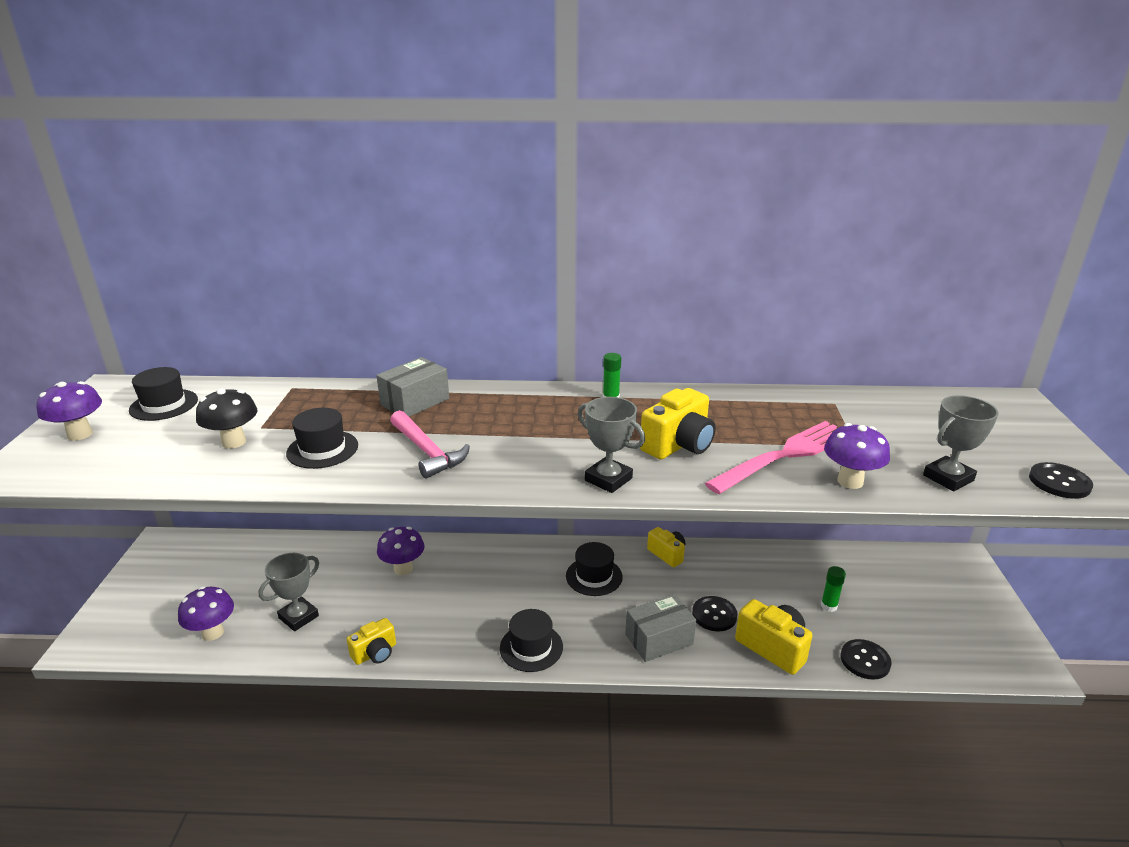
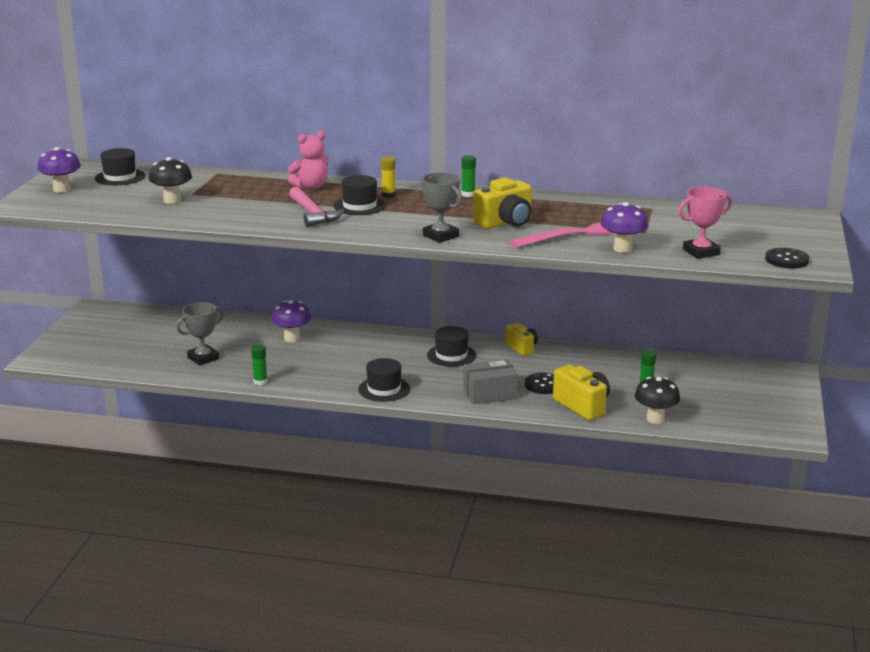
camera: 10 degrees right, 5 degrees down
(213, 633) = (136, 361): purple mushroom -> none
(322, 449) = (236, 208): black hat -> black hat (359, 206)
(375, 653) = (260, 382): yellow camera -> green glue stick
(415, 402) = (311, 187): grey box -> pink teddy bear
(515, 409) = (388, 195): none -> yellow glue stick
(865, 660) = (655, 419): black button -> black mushroom
(948, 478) = (701, 252): grey trophy -> pink trophy

